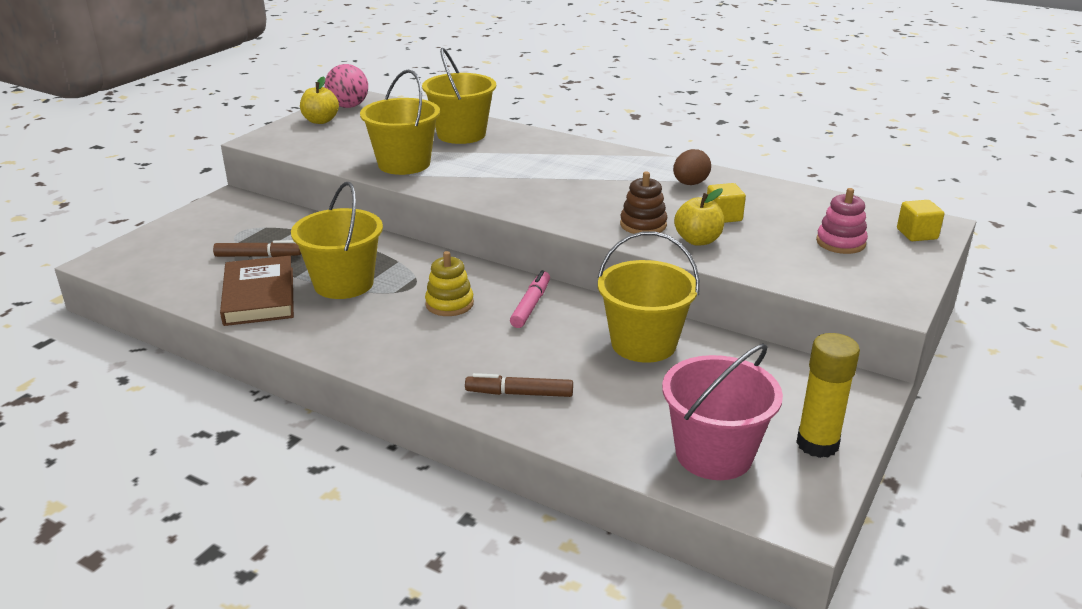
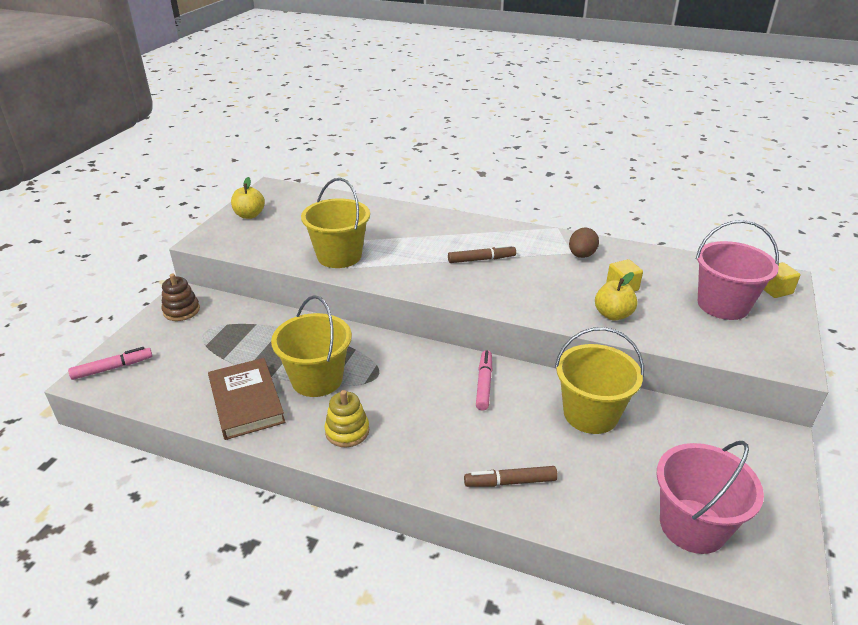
camera: 10 degrees left, 5 degrees up
(130, 254) = (113, 368): none -> pink marker
(258, 256) = (231, 357): brown marker -> brown marker (481, 259)
(348, 106) = (268, 197): pink ball -> none
(449, 304) = (415, 391): yellow stacking toy -> yellow stacking toy (347, 431)
(461, 134) = (375, 220): yellow bucket -> none
(643, 225) = (563, 302): brown stacking toy -> brown stacking toy (181, 310)
(817, 444) = (767, 502): yellow glue stick -> none
(840, 242) = (723, 305): pink stacking toy -> pink bucket

